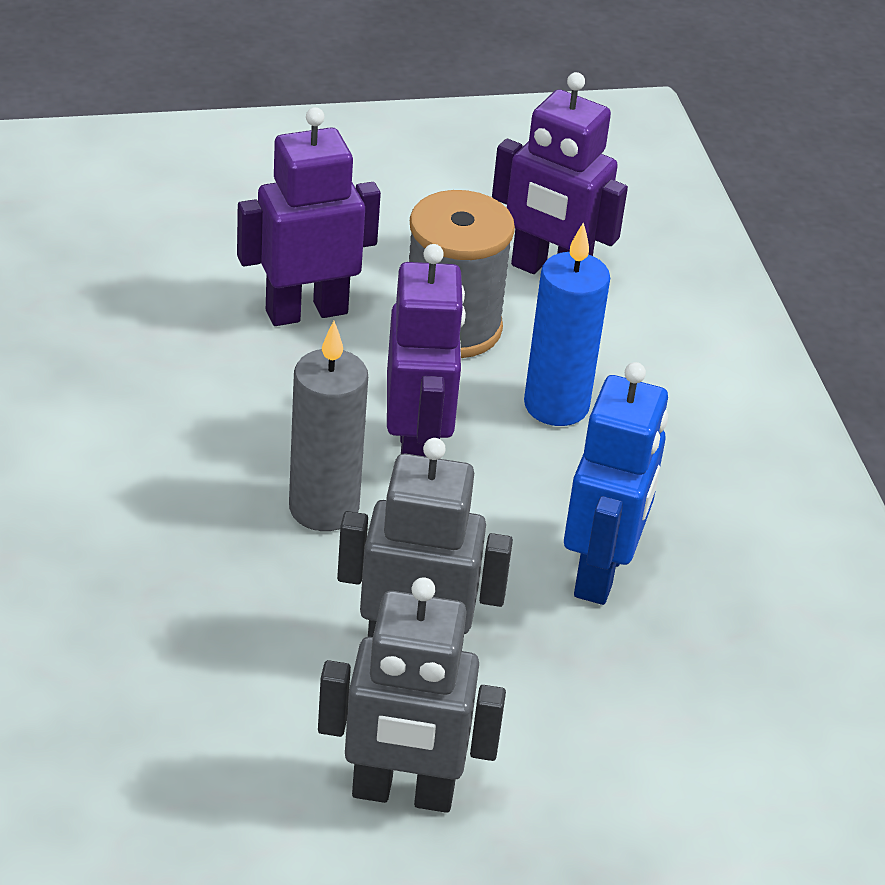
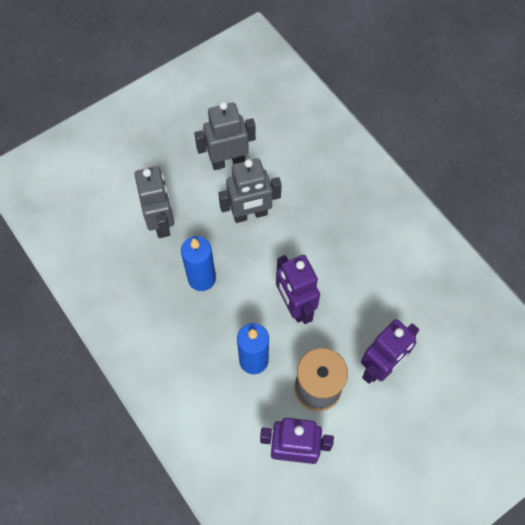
camera: 160 degrees right, 25 degrees up
(324, 508) = (313, 261): grey candle -> none
(601, 572) = (201, 278): blue robot -> blue candle
(651, 720) = (161, 222): none -> grey robot

